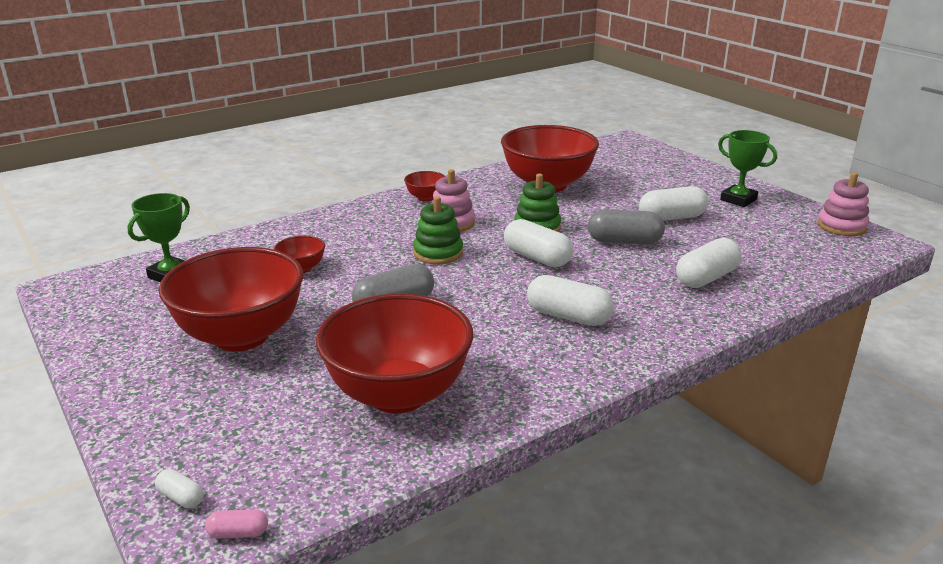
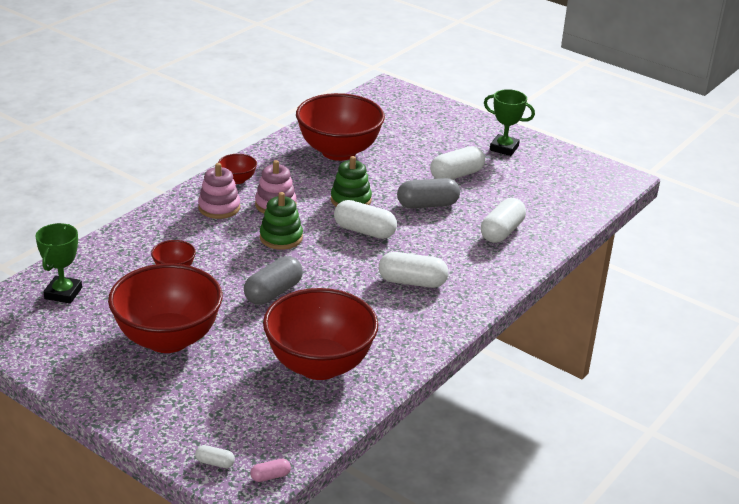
camera: 20 degrees left, 5 degrees up
(841, 226) = (589, 166): pink stacking toy -> pink stacking toy (219, 208)

